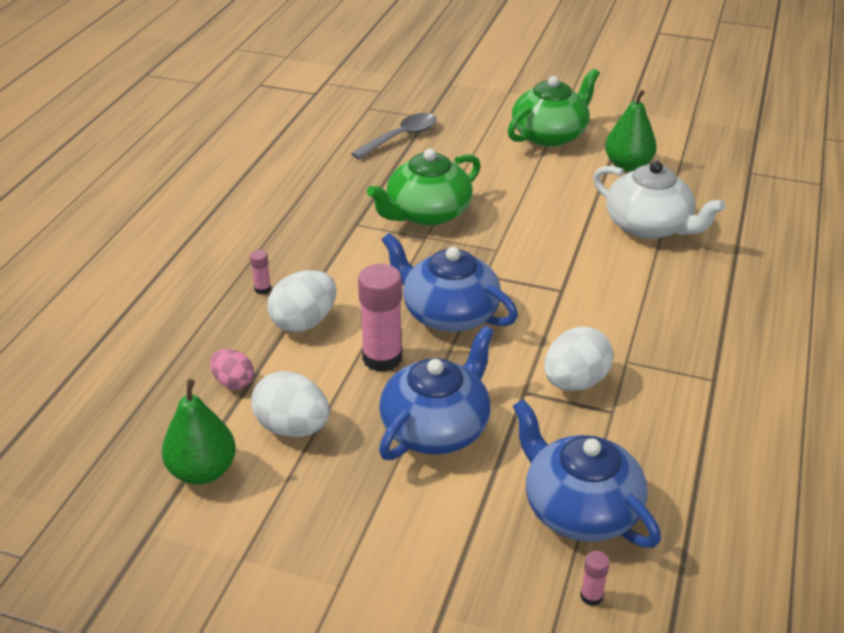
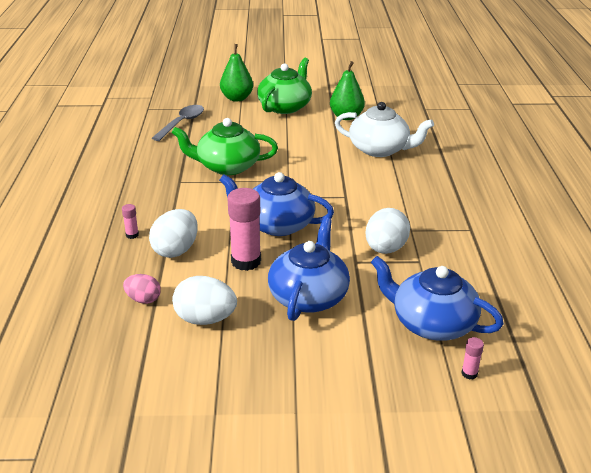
camera: 20 degrees left, 5 degrees down
(203, 471) = (152, 363): green pear -> green pear (237, 98)
(427, 213) = (227, 166): green teapot -> green teapot turned 60 degrees clockwise

